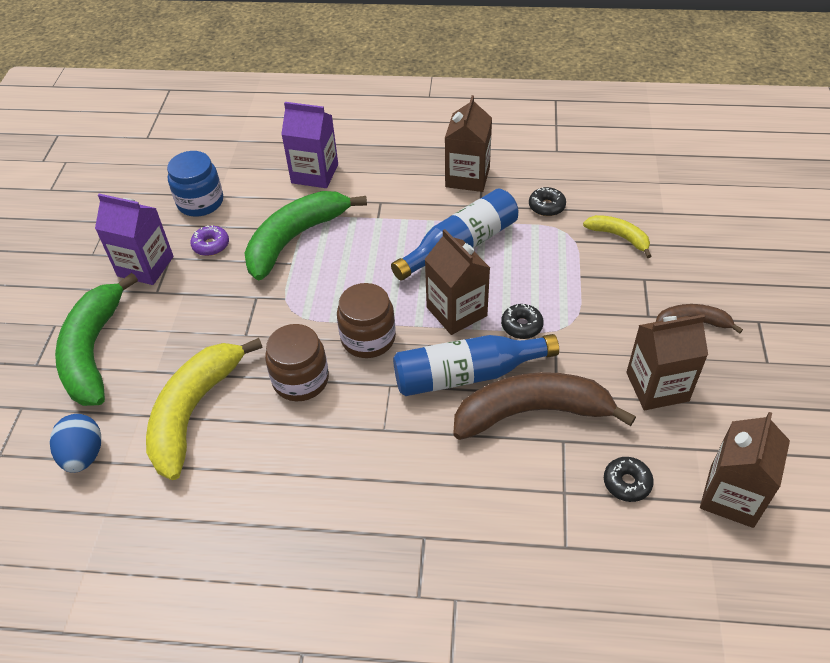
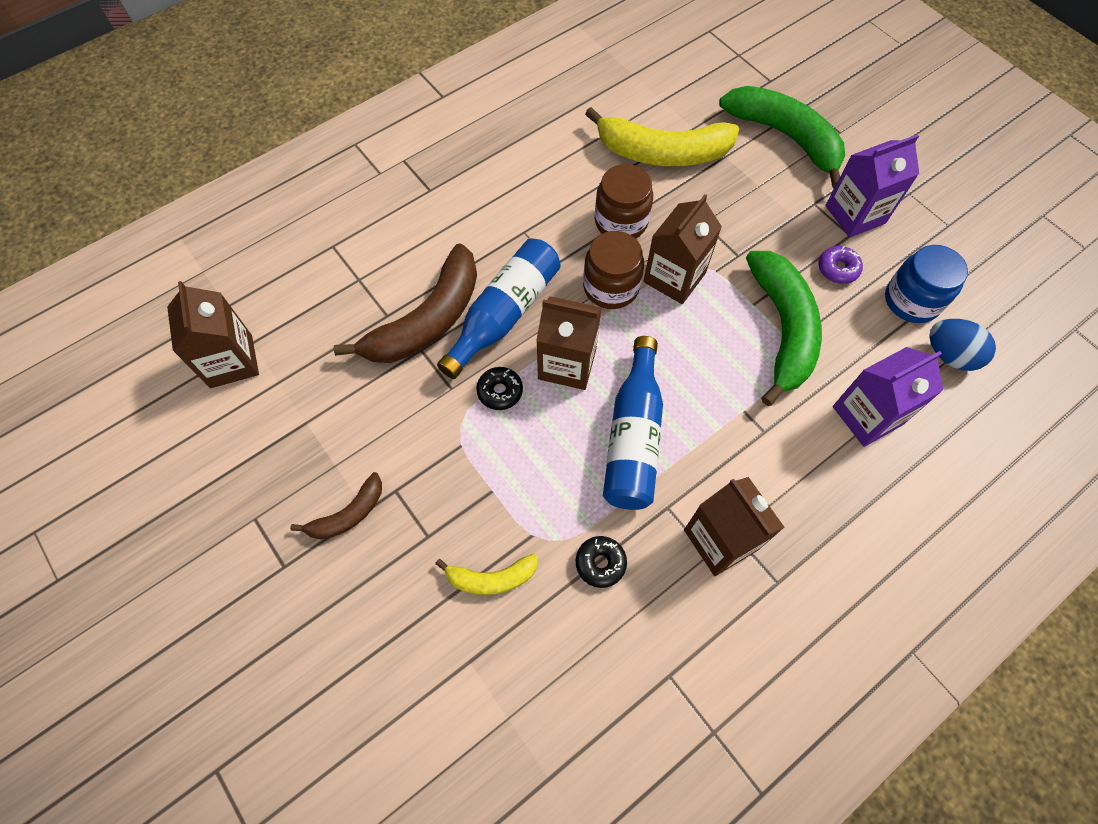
camera: 135 degrees right, 15 degrees up
(84, 455) = (691, 87): blue egg -> blue egg (949, 355)
(194, 412) = (662, 152): yellow banana -> yellow banana turned 120 degrees clockwise
(627, 483) = (317, 317): black donut -> none
(657, 387) = (341, 416): brown carton -> brown carton (674, 277)

